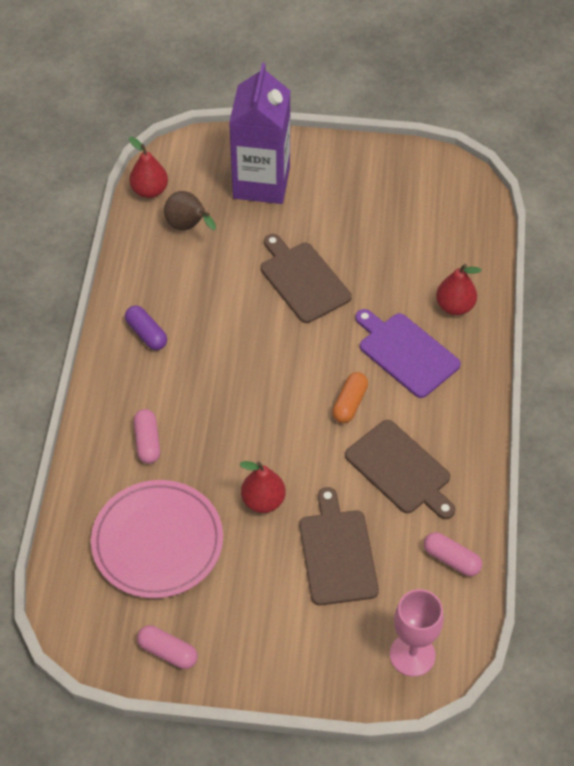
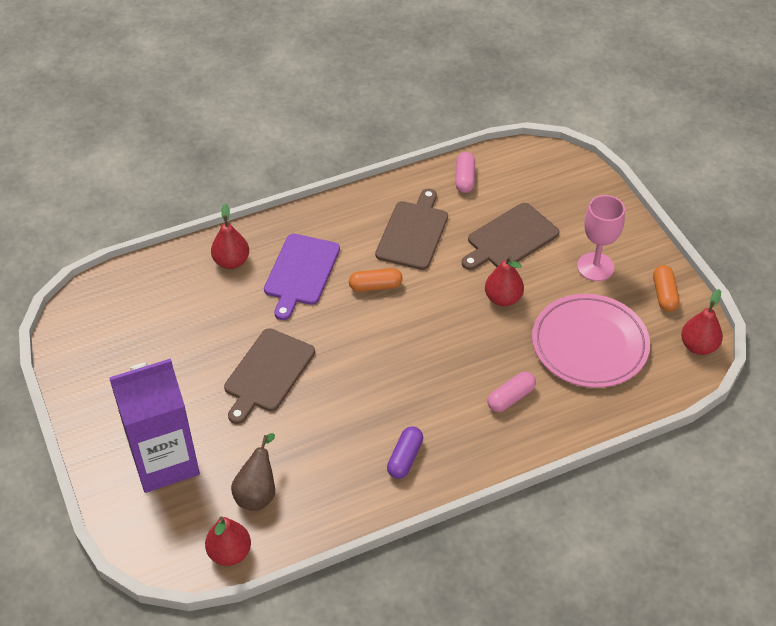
camera: 120 degrees left, 5 degrees down
(86, 638) = (698, 346): none -> red pear
(168, 652) = (664, 294): pink capsule -> orange capsule
(412, 655) = (551, 171): pink goblet -> pink goblet (595, 267)

